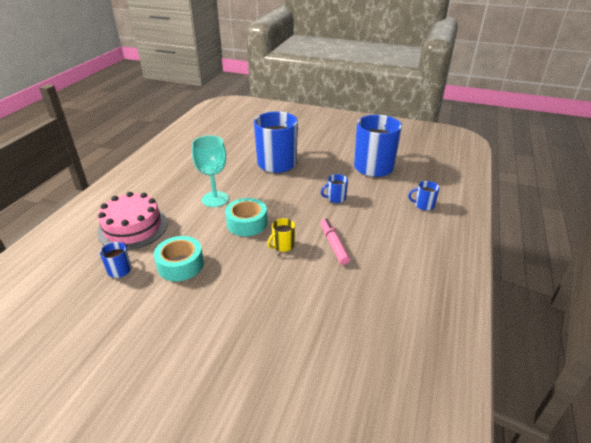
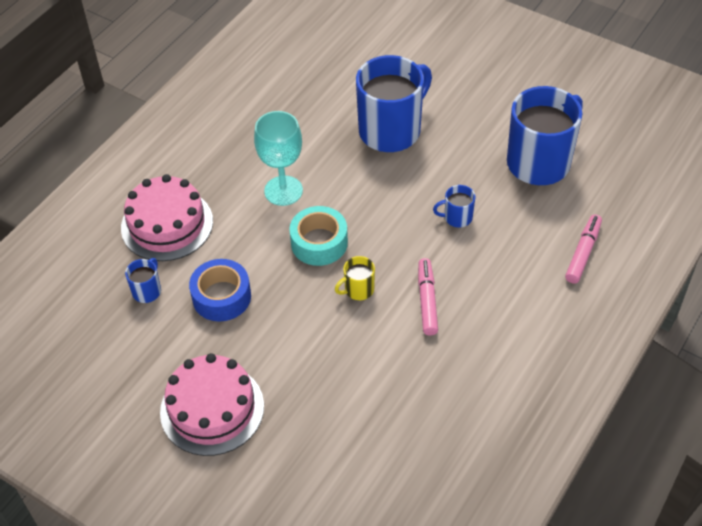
camera: 15 degrees right, 15 degrees up
(180, 265) = (221, 297): turquoise tape -> blue tape
(184, 345) = (212, 409): none -> pink cake
(423, 205) = (583, 253): blue mug -> pink marker

